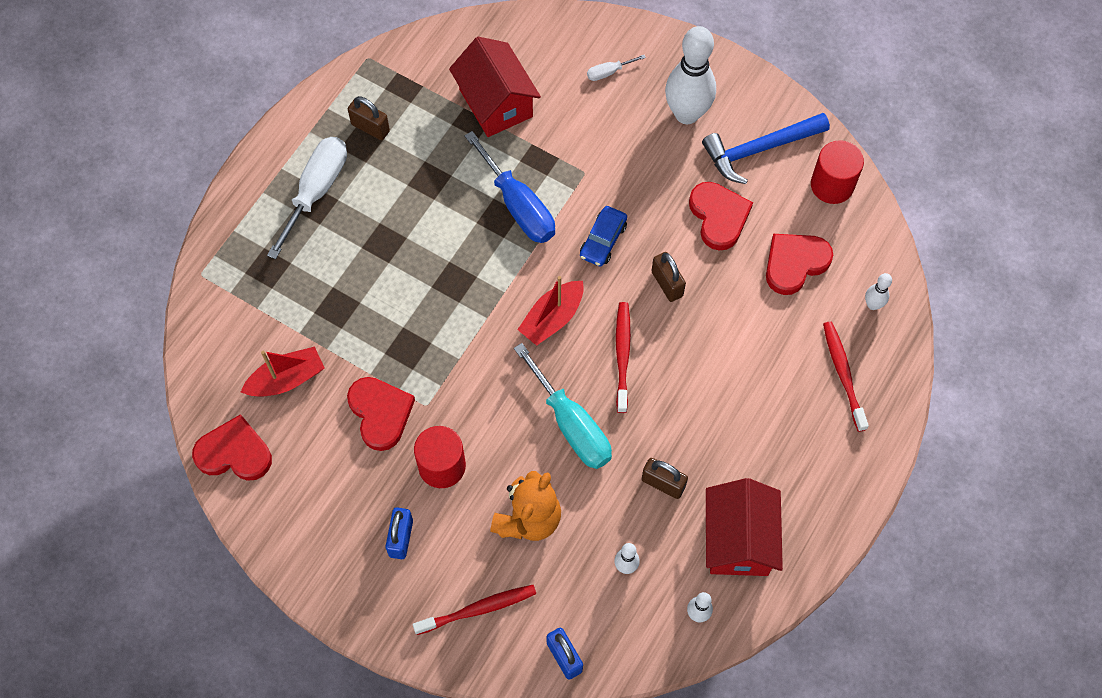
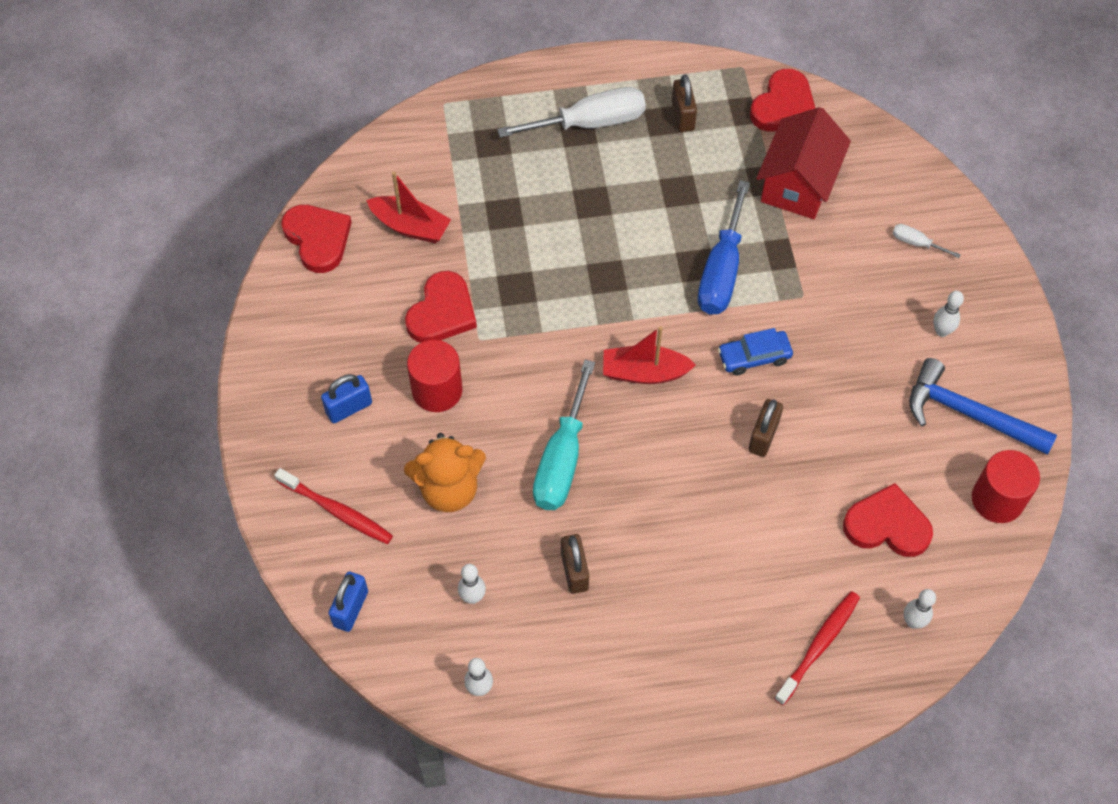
camera: 50 degrees right, 5 degrees down
(622, 355) = (663, 451): red toothbrush -> none
(686, 114) = (941, 331): white bowling pin -> white bowling pin, size x0.44
(719, 217) = (869, 430): red heart -> red heart (783, 105)
(738, 540) = (577, 672): red house -> none

